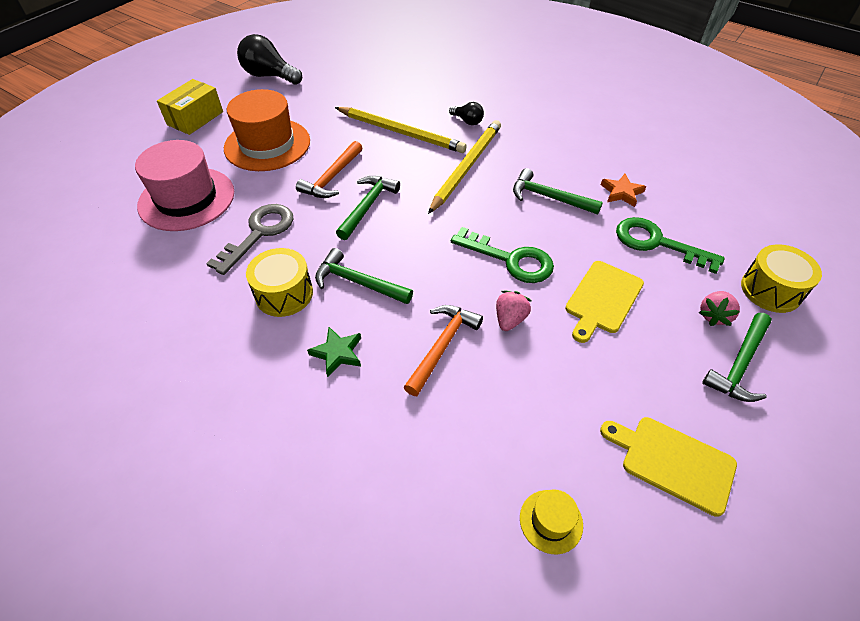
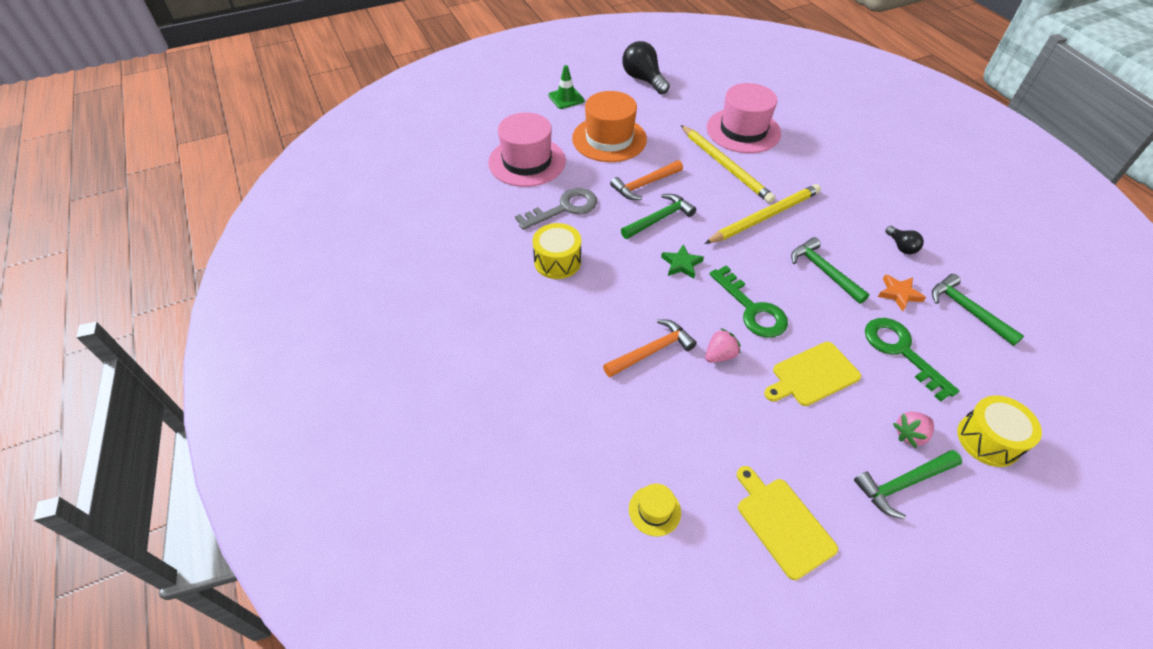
camera: 30 degrees right, 0 degrees up
(195, 118) = (566, 98): yellow box -> green traffic cone
(337, 353) = (571, 321): green star -> green star (681, 264)
(358, 282) = (616, 276): green hammer -> green hammer (967, 310)
(397, 94) = (743, 130): none -> pink hat
(467, 121) = (792, 176): black light bulb -> black light bulb (901, 246)

